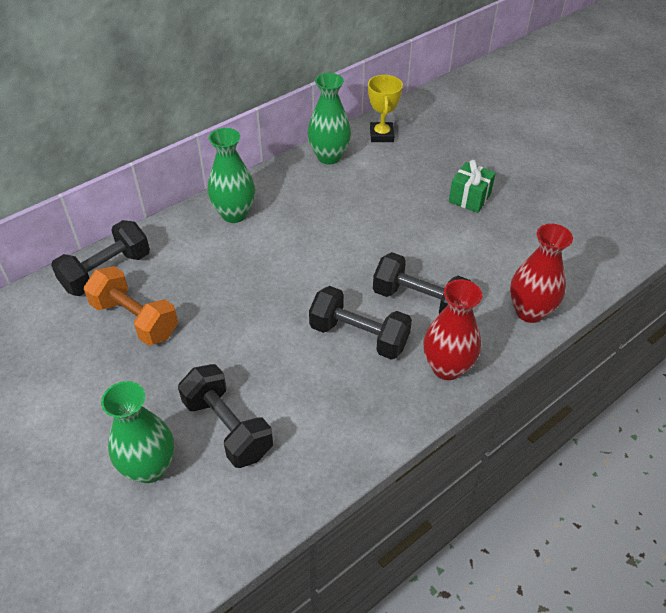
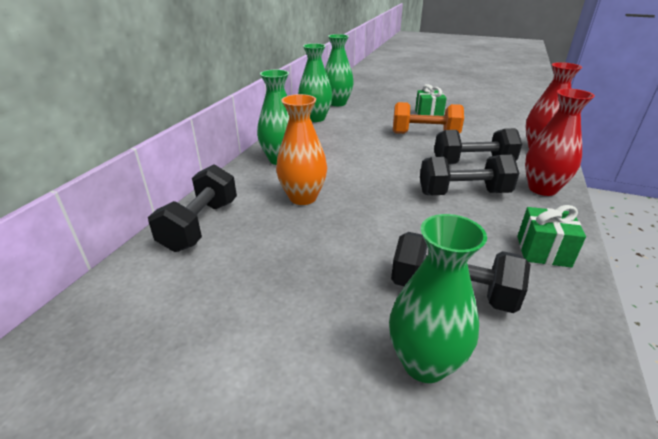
camera: 30 degrees left, 15 degrees down
(135, 319) = (267, 248): orange dumbbell -> orange dumbbell (425, 134)
(209, 275) = (303, 197): none -> orange vase
(347, 432) = (543, 251): none -> green gift
(381, 135) = (337, 103): yellow trophy -> green vase

